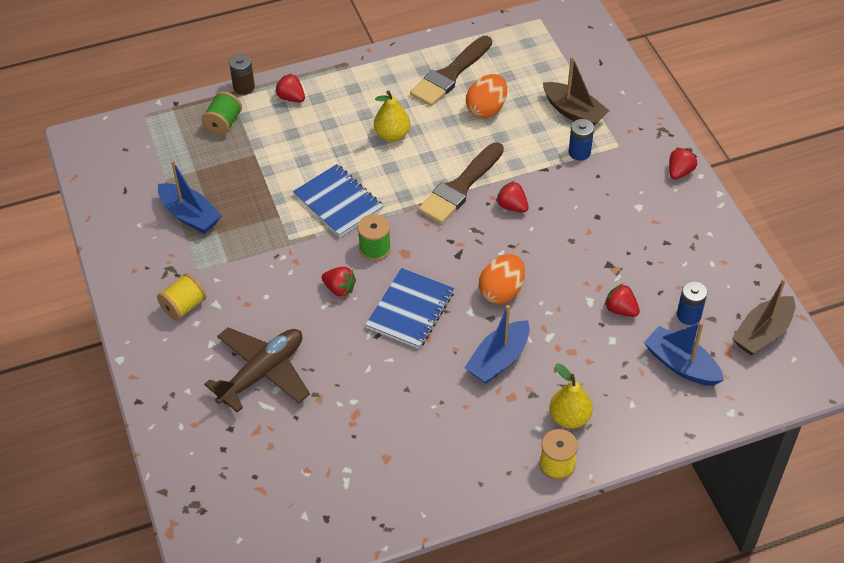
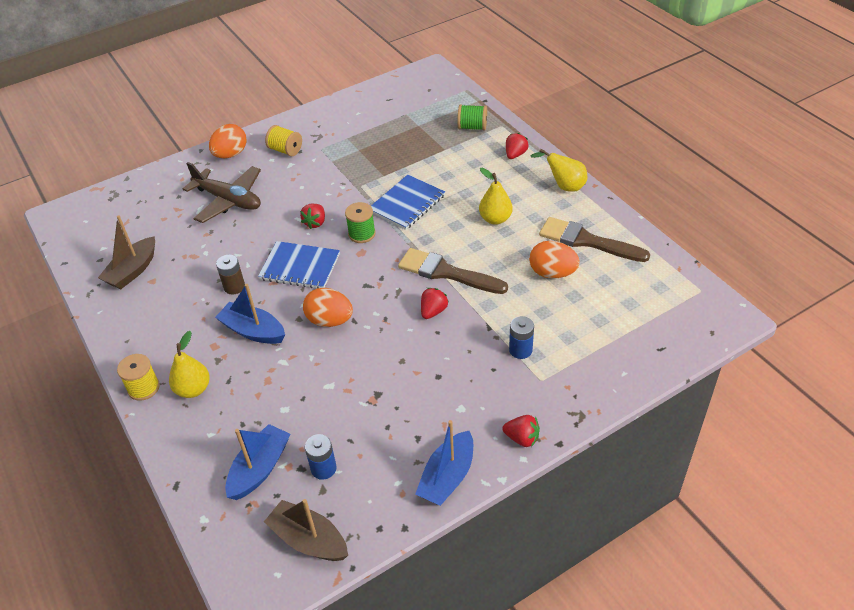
camera: 80 degrees right, 5 degrees down
(165, 366) = (230, 154): none -> orange egg
(190, 215) = (372, 133): blue boat -> blue boat (447, 477)
(244, 87) = (516, 128): brown battery -> brown battery (234, 287)
(361, 72) = (564, 186): none -> yellow pear
(574, 112) = (575, 337): brown boat -> brown boat (133, 271)
(620, 310) = (322, 411): red strawberry -> none

